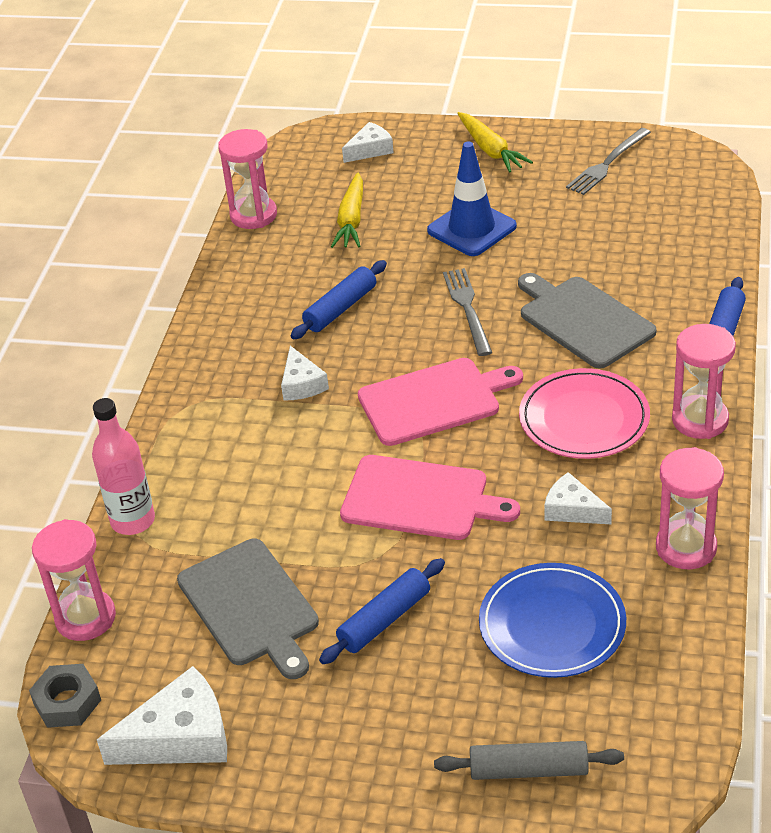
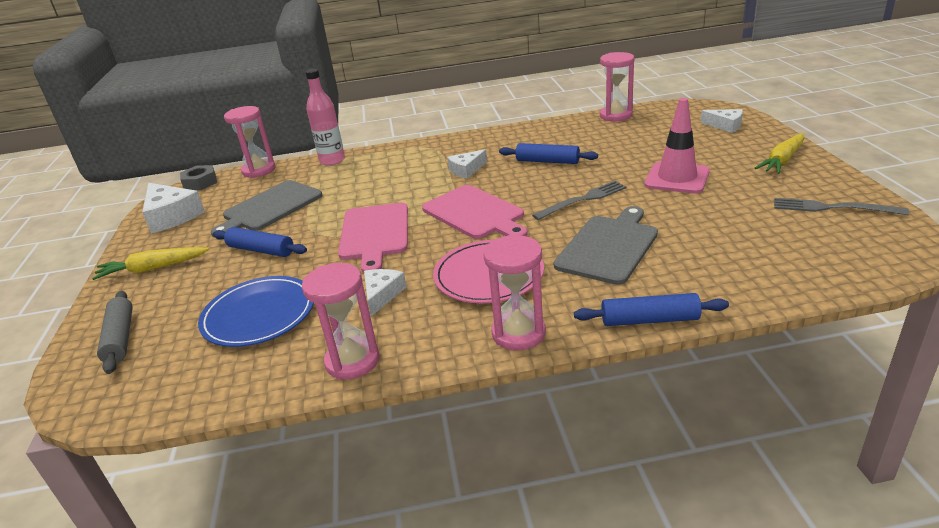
camera: 70 degrees right, 10 degrees down
(351, 220) = (641, 140): yellow carrot -> yellow carrot (152, 269)
(471, 228) = (677, 178): blue traffic cone -> pink traffic cone

